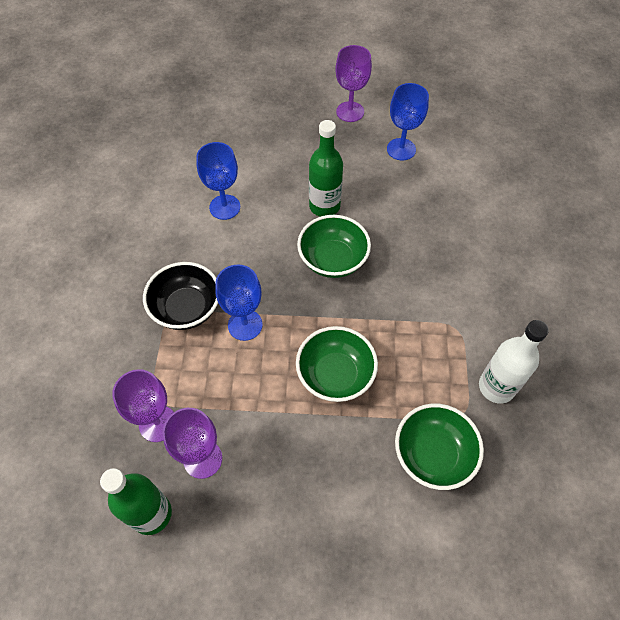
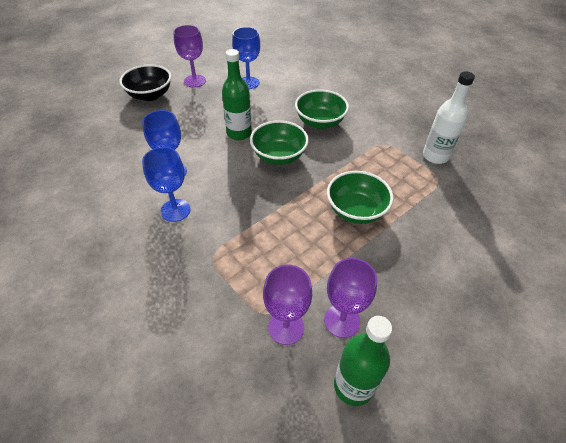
camera: 45 degrees left, 10 degrees down
(186, 308) = (218, 245): black bowl -> black bowl (150, 95)
(245, 325) = (270, 225): blue goblet -> blue goblet (175, 210)
(433, 454) = (451, 208): green bowl -> green bowl (320, 122)

